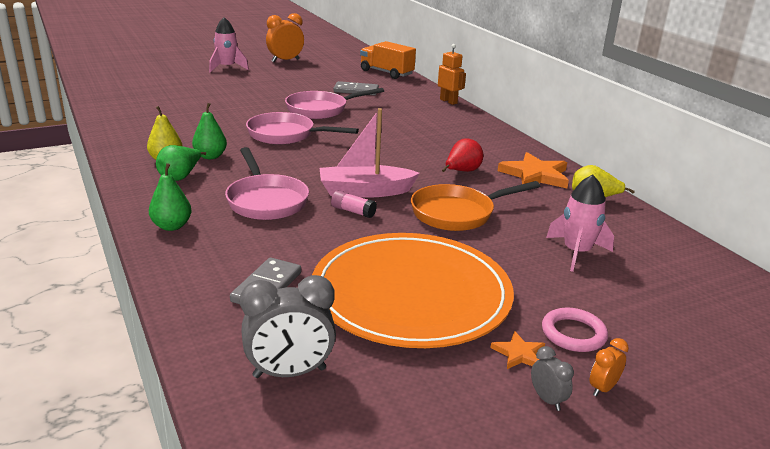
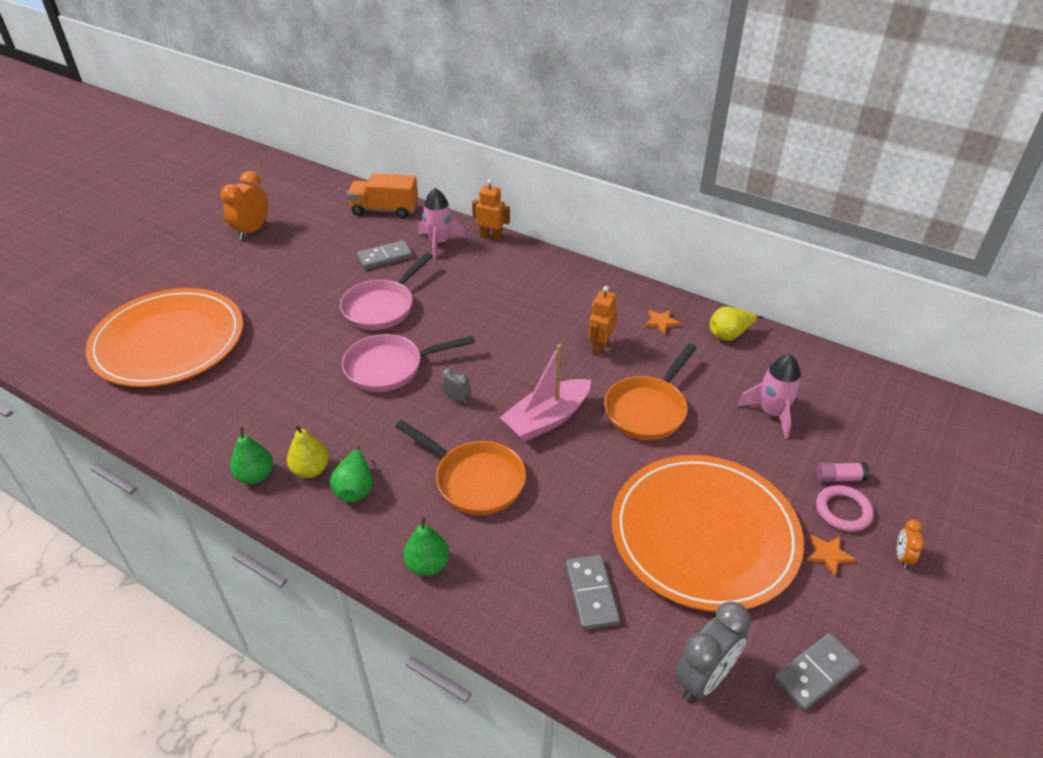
camera: 30 degrees left, 15 degrees up
(168, 87) = (168, 341): none -> orange plate
(210, 156) = (350, 441): green pear -> green pear (255, 476)
(227, 68) = (198, 273): pink rocket -> pink rocket (439, 243)
(266, 200) = (474, 480): pink pan -> orange pan
(353, 211) = (563, 453): pink glue stick -> pink glue stick (839, 478)
(399, 419) = (815, 673): none -> grey domino
(462, 172) = (600, 347): red pear -> orange robot
(535, 175) = (661, 322): orange star -> orange star, size x0.49
(547, 399) = (881, 590): grey clock -> grey clock (457, 399)

